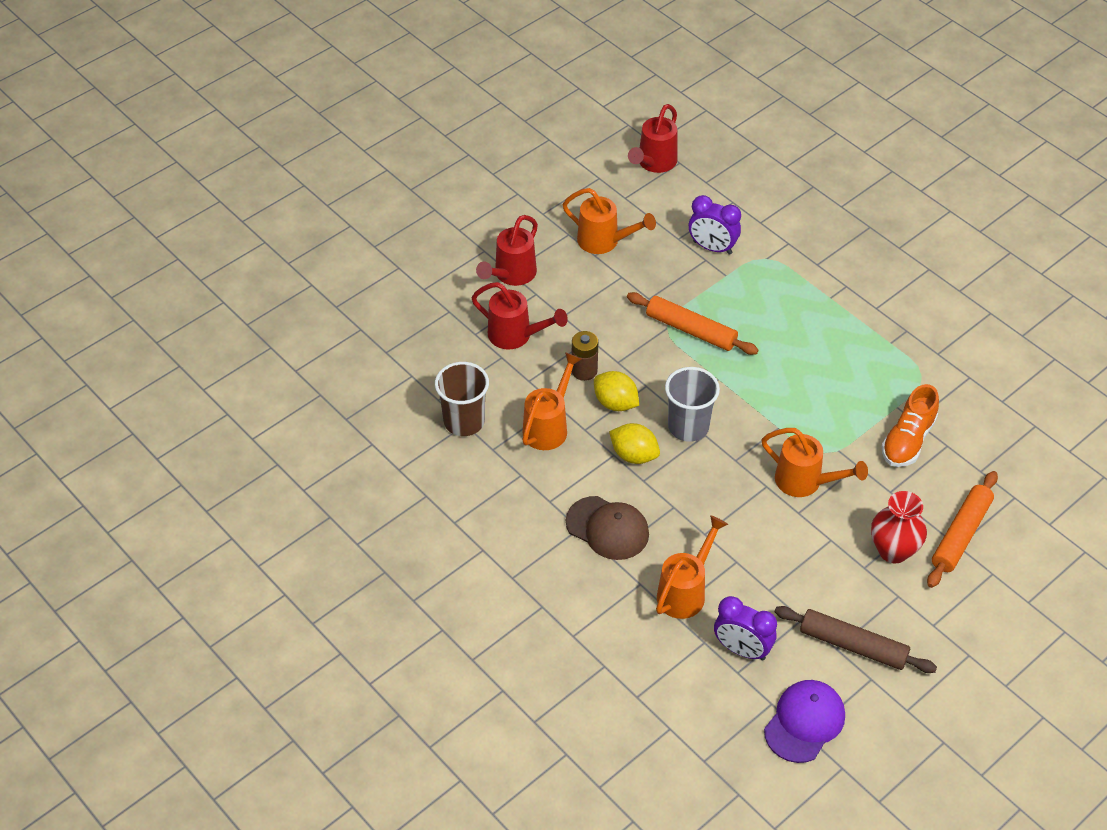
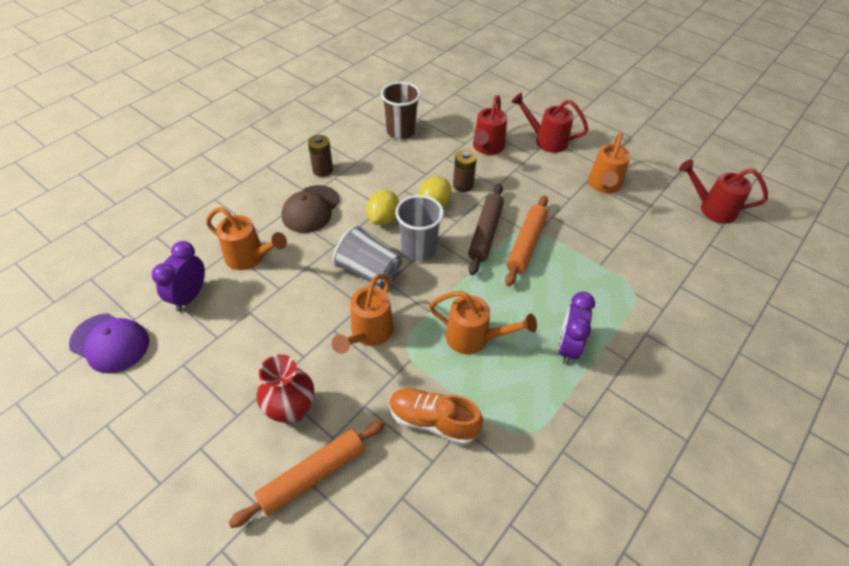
camera: 80 degrees right, 0 degrees up
(532, 513) = (322, 170): none -> brown battery
(548, 426) = (404, 171): orange watering can -> orange watering can (474, 338)
(712, 248) = (629, 253): purple clock -> purple clock (568, 347)
(718, 475) = (369, 272): none -> grey cup
(853, 645) = (184, 377): brown rolling pin -> brown rolling pin (485, 233)
(961, 534) = (313, 475): orange rolling pin -> orange rolling pin turned 60 degrees counterclockwise

